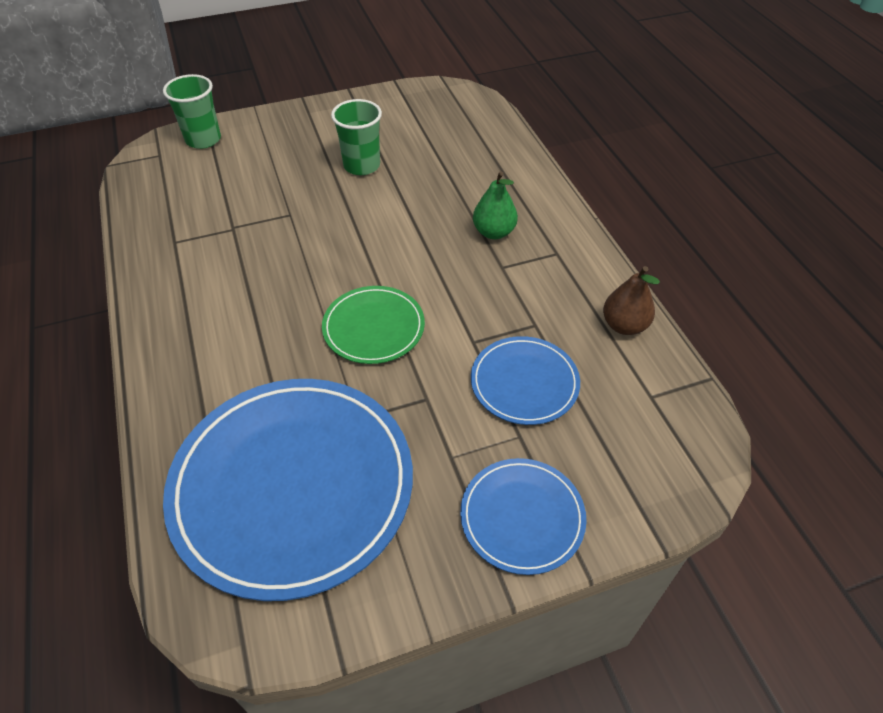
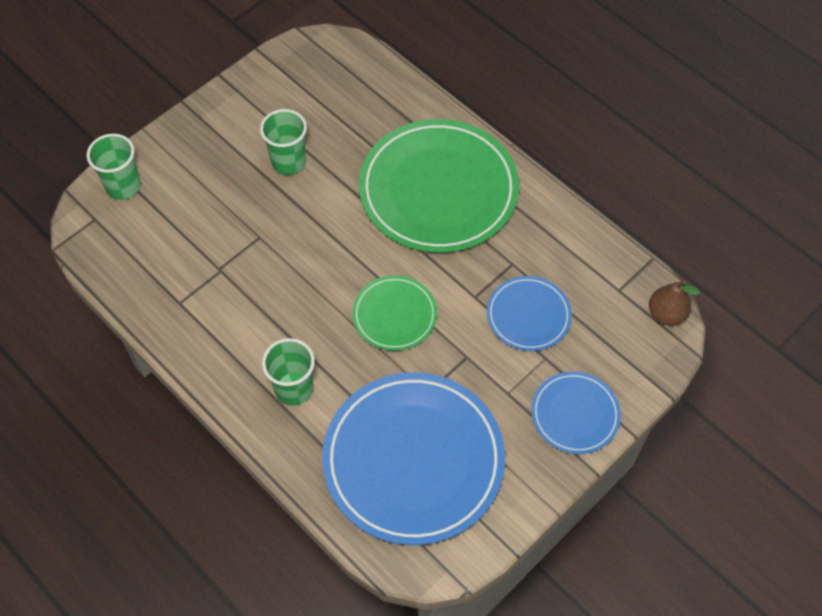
camera: 25 degrees left, 10 degrees up
(220, 358) = (294, 388): none -> green cup
(494, 232) = (438, 190): green pear -> green plate
(624, 325) = (576, 238): brown pear -> brown pear (666, 314)

